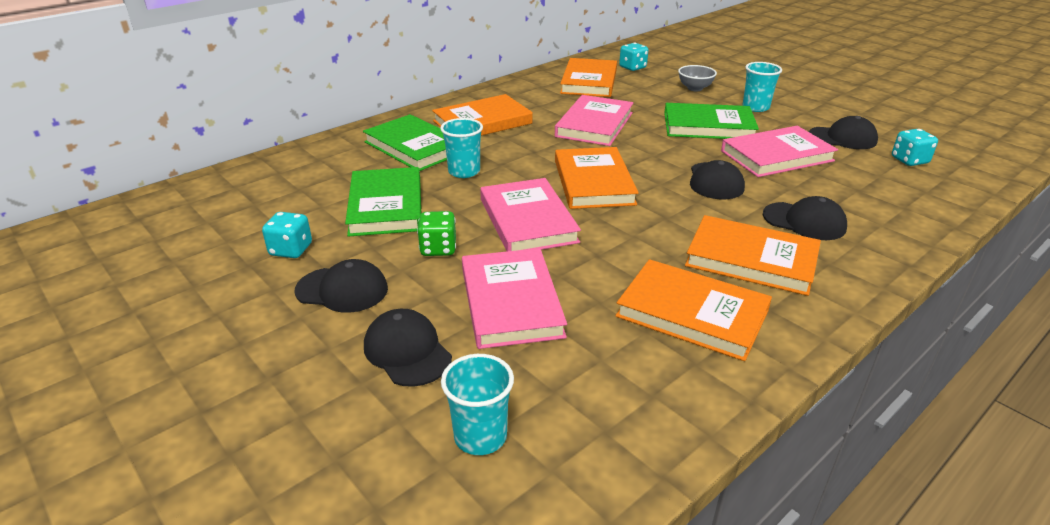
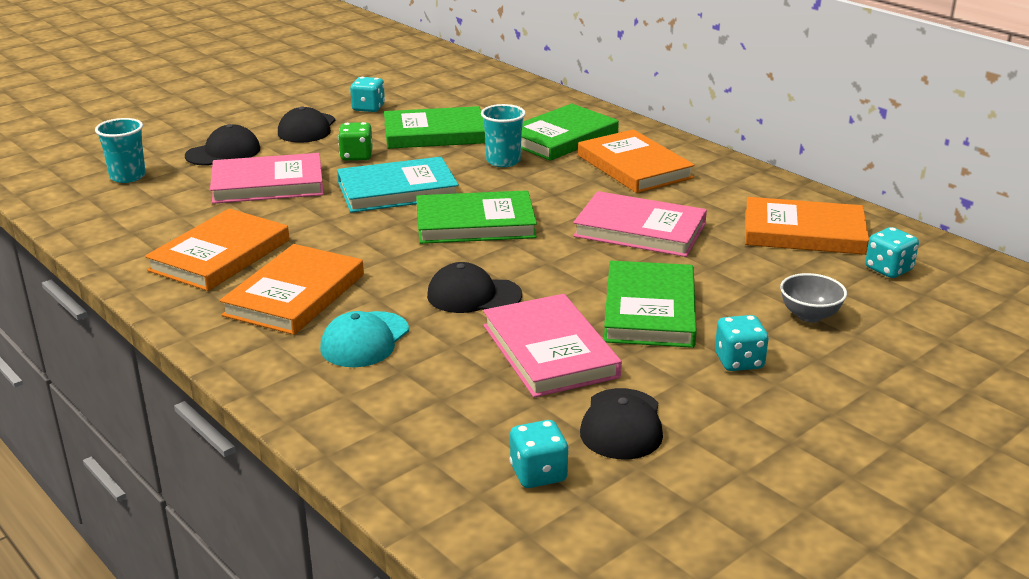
camera: 90 degrees right, 5 degrees down
(527, 220) = (397, 190): pink book -> turquoise book
(593, 182) = (475, 223): orange book -> green book
(755, 107) = (739, 361): turquoise cup -> turquoise dice
(804, 221) = (364, 340): black cap -> turquoise cap

